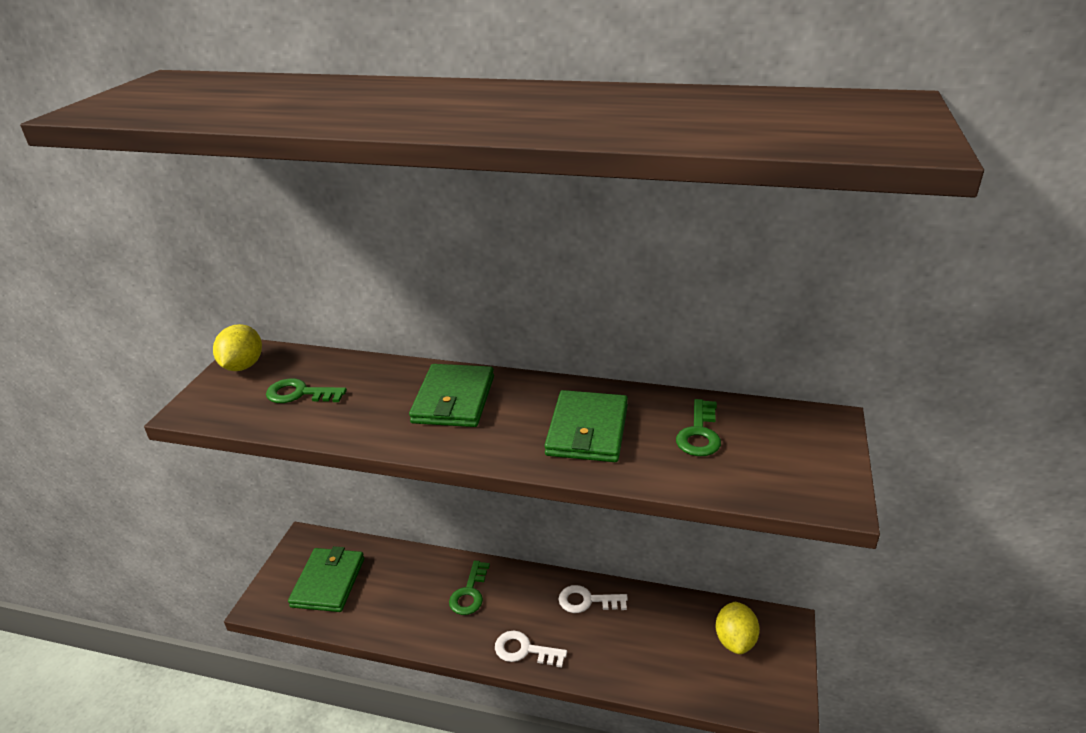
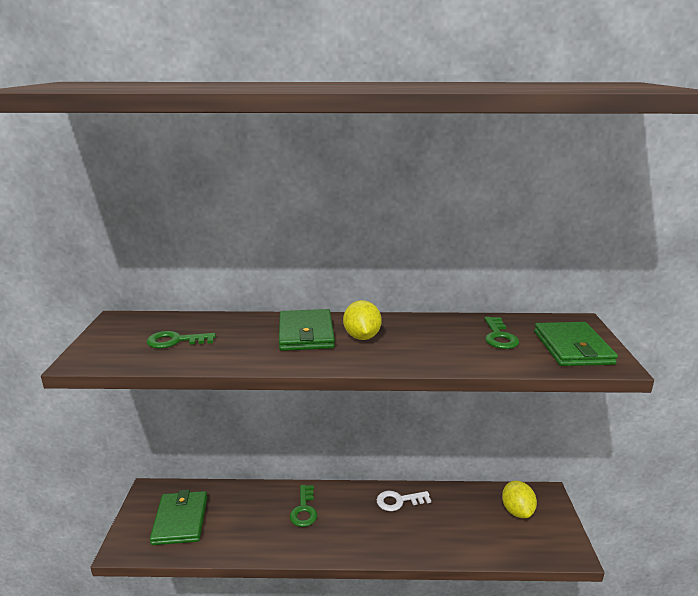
camera: 15 degrees left, 10 degrees down
(243, 366) = (116, 328): yellow lemon -> yellow lemon (362, 337)
(524, 650) = (363, 545): white key -> none
(587, 430) = (419, 342): green wallet -> green wallet (572, 348)

